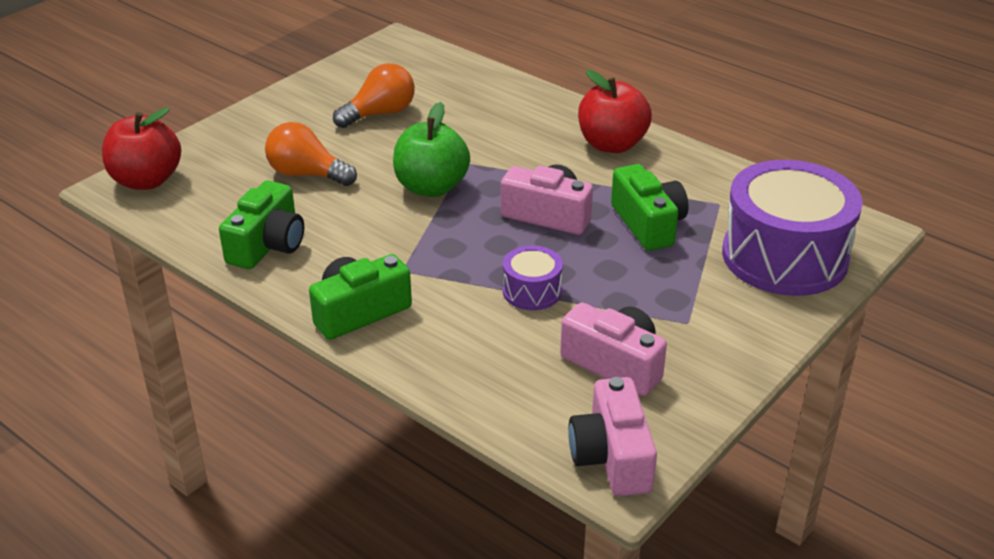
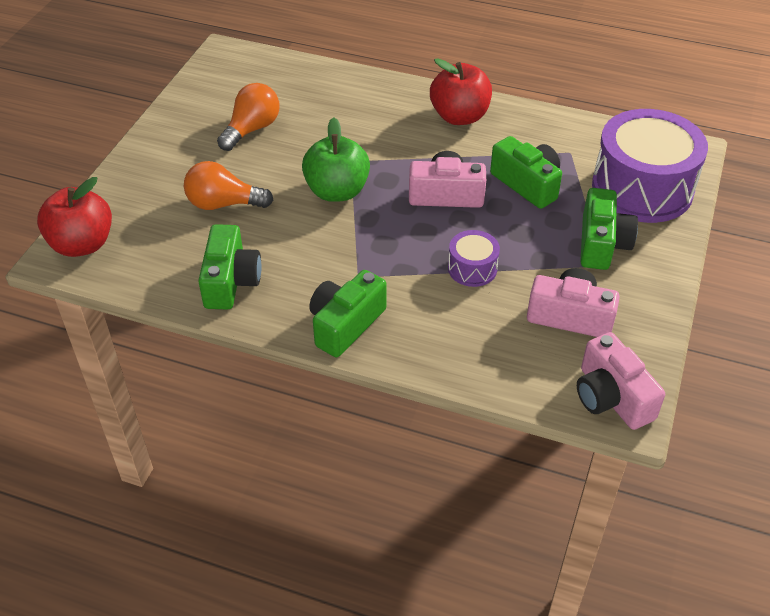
camera: 20 degrees left, 10 degrees up
(699, 301) = (602, 243): none -> green camera

